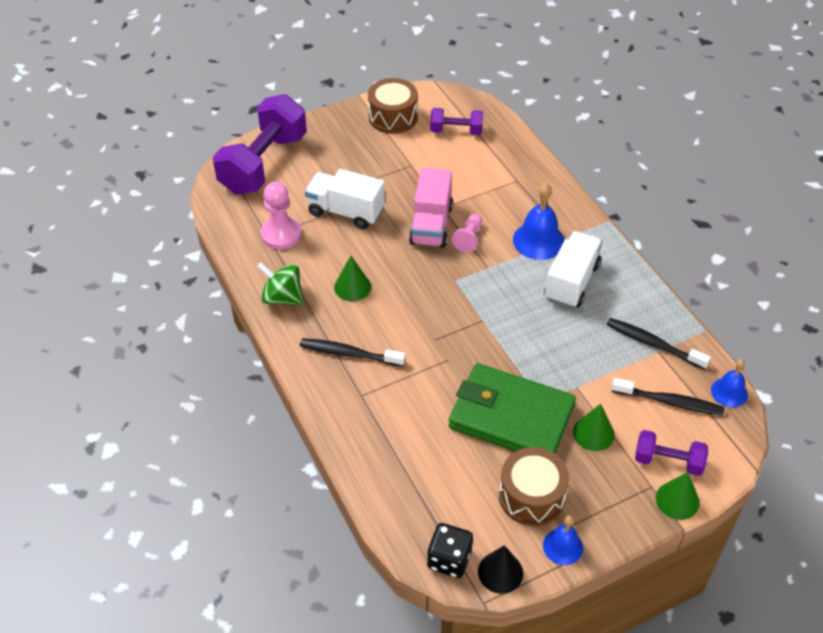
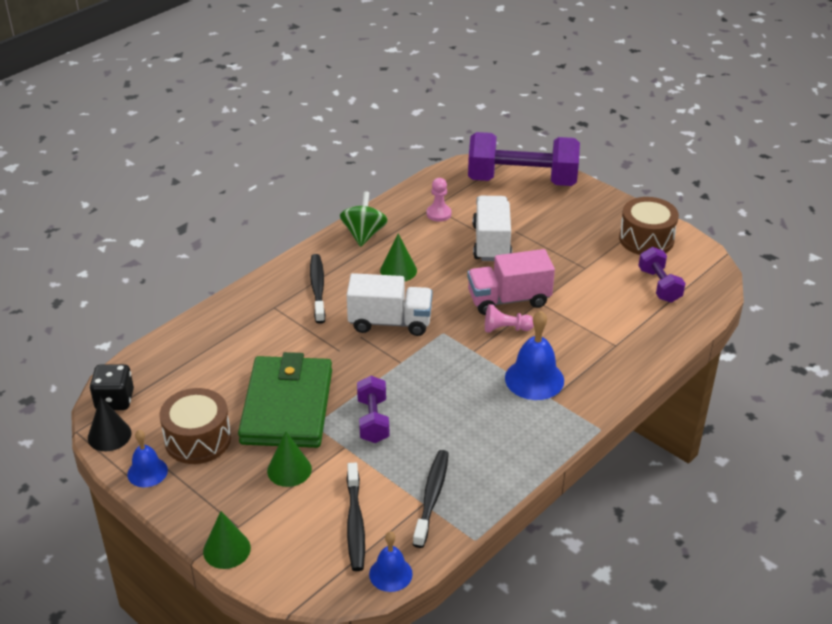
camera: 70 degrees right, 10 degrees down
(281, 234) = (438, 214): pink pawn -> pink pawn, size x0.63
(571, 282) = (487, 415): white truck -> white truck (390, 322)
(668, 461) = (274, 534): purple dumbbell -> purple dumbbell (373, 420)

